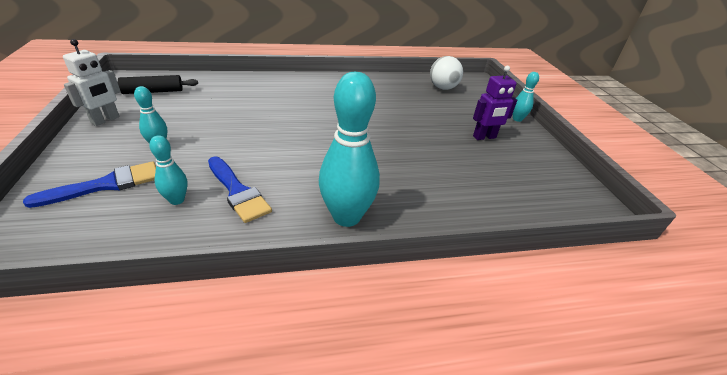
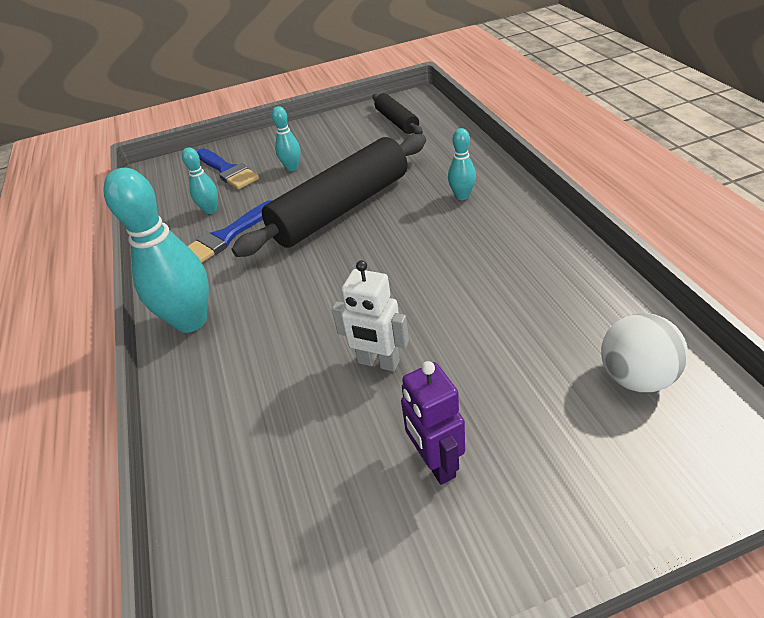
camera: 90 degrees right, 5 degrees up
(106, 120) = (326, 126): white robot -> white robot (378, 362)
(254, 131) = (341, 209): none -> black rolling pin
(517, 119) = (563, 540): turquoise bowling pin -> turquoise bowling pin (462, 196)

